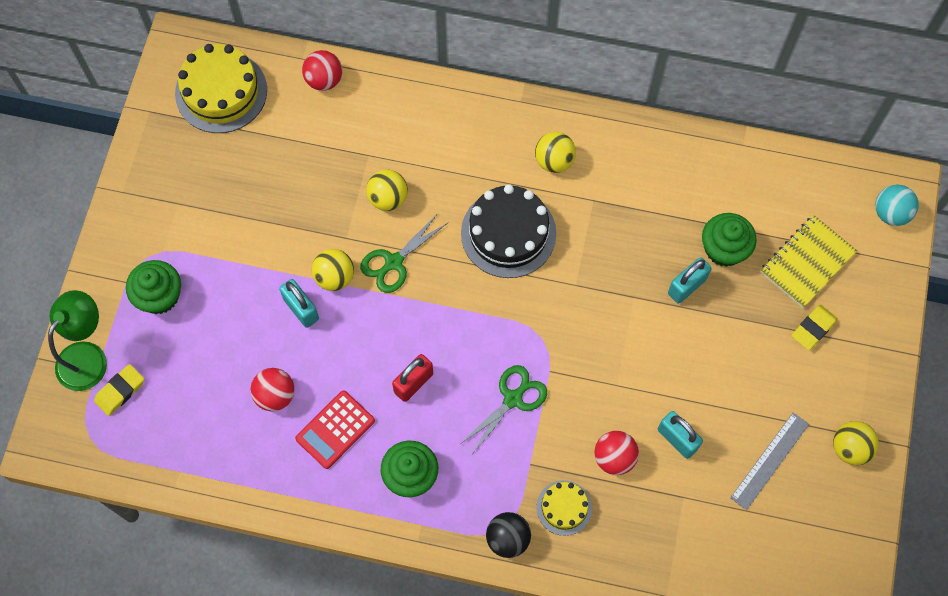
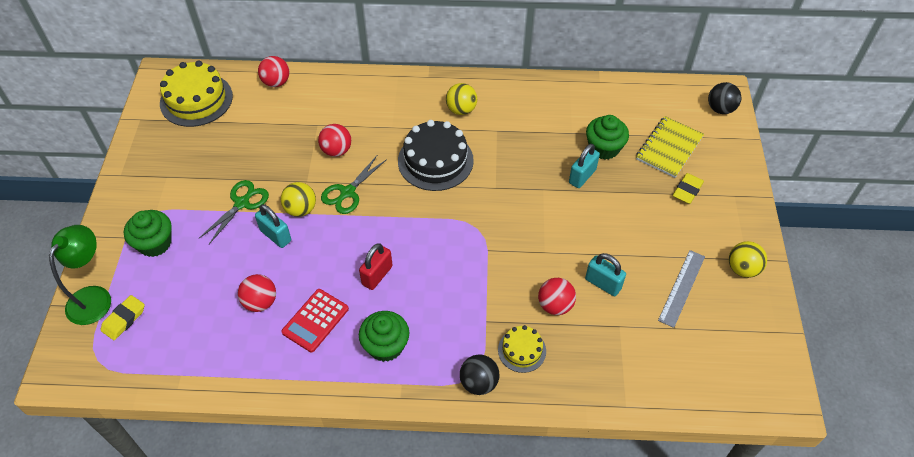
camera: 10 degrees left, 15 degrees down
(388, 198) = (336, 150): yellow ball -> red ball
(513, 399) = (462, 275): green scissors -> green scissors (242, 203)
(890, 213) = (720, 109): turquoise ball -> black ball

